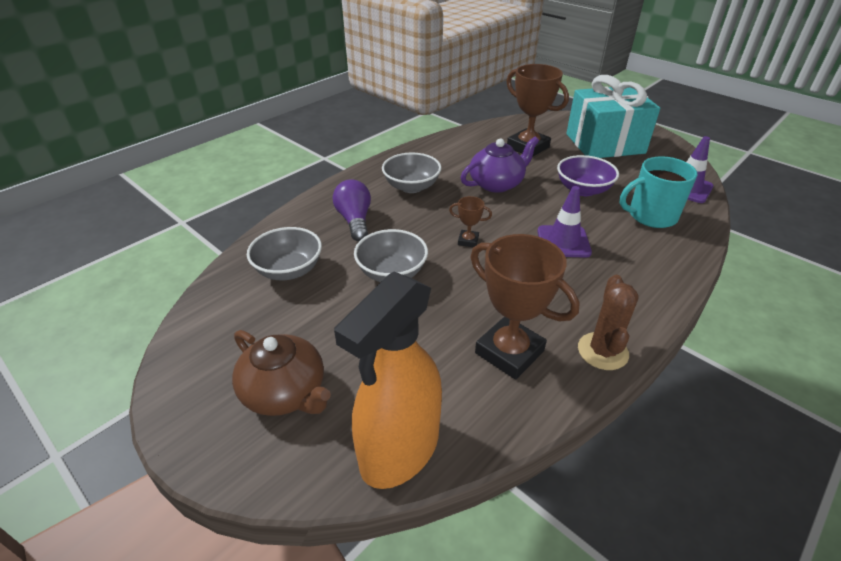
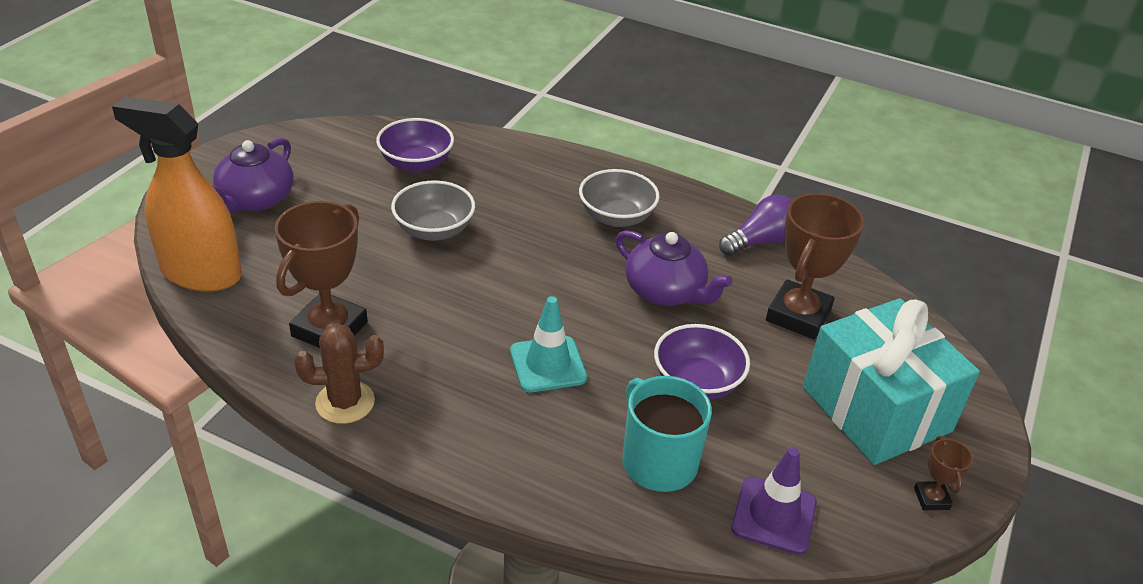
camera: 70 degrees right, 0 degrees up
(285, 392) = (255, 200): brown teapot -> purple teapot
(289, 270) = (416, 163): grey bowl -> purple bowl
(355, 220) = (520, 187): purple light bulb -> purple light bulb (760, 241)
(468, 241) = (515, 279): brown trophy -> brown trophy (931, 498)
(563, 242) = (548, 364): purple traffic cone -> turquoise traffic cone

